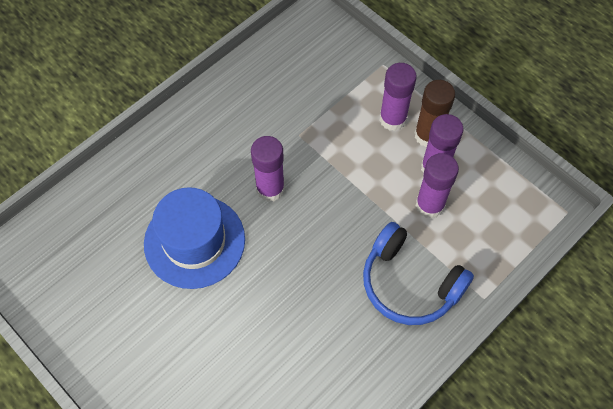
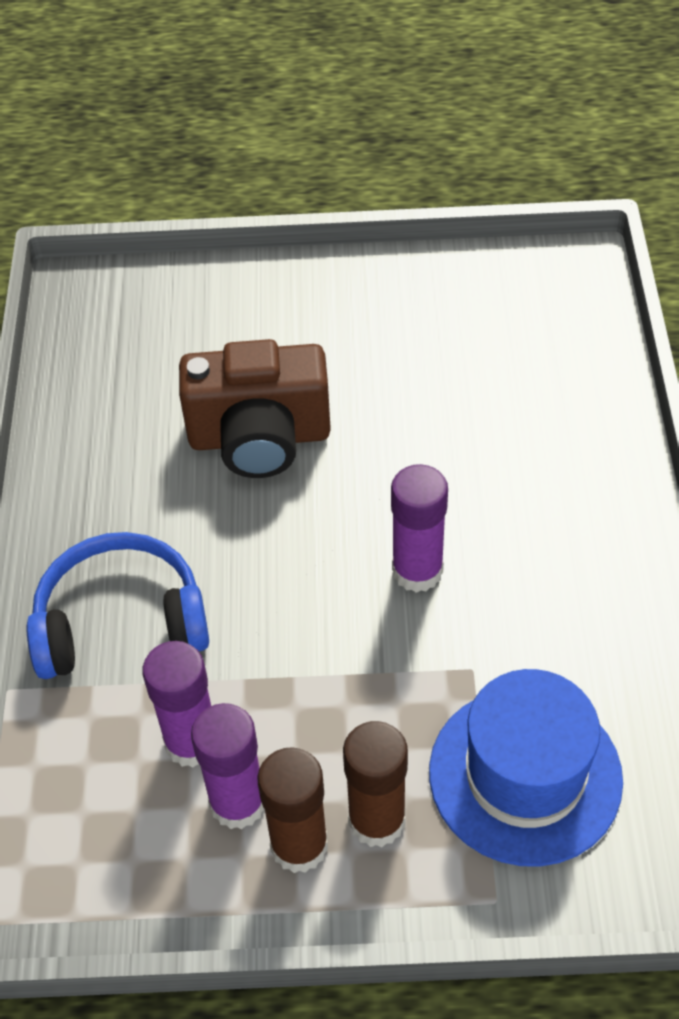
camera: 135 degrees right, 10 degrees down
(194, 241) = (423, 443): blue hat -> blue hat (525, 775)
(256, 318) = (259, 438): none -> brown camera
(392, 119) = (377, 820): purple glue stick -> brown glue stick

